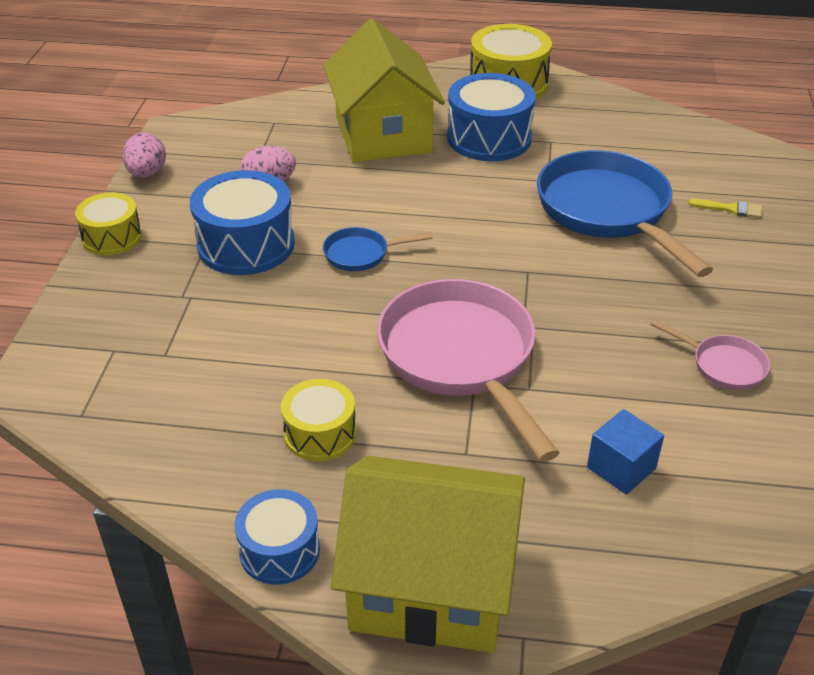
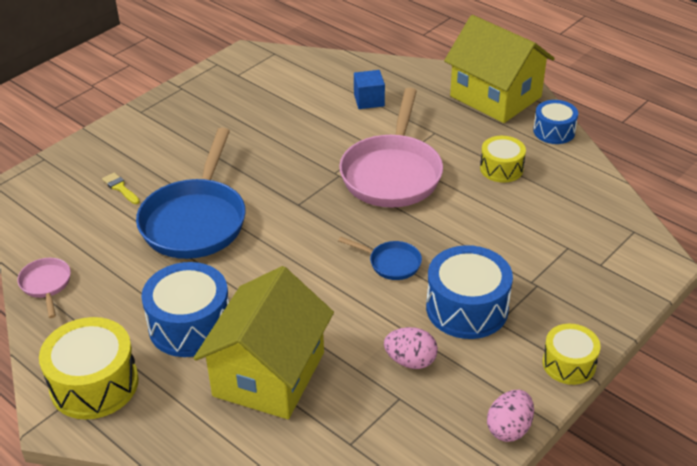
camera: 145 degrees left, 0 degrees up
(723, 365) = (263, 116): pink pan -> pink pan (46, 285)

